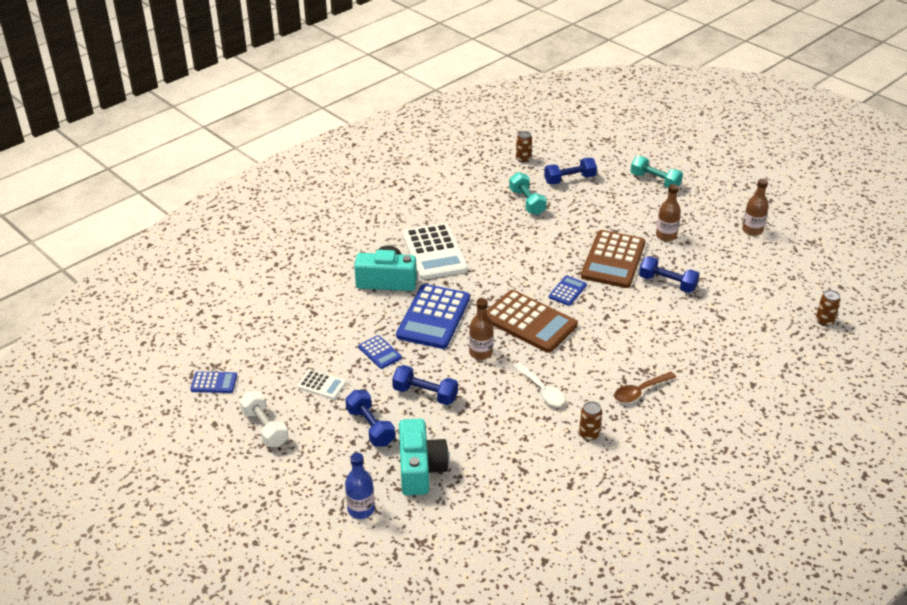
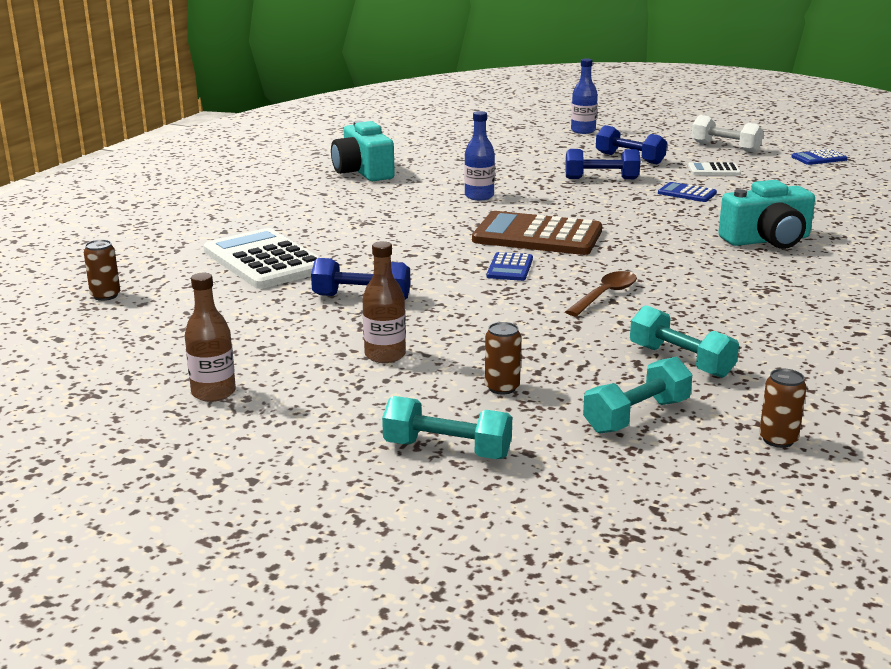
camera: 160 degrees right, 15 degrees down
(420, 469) = (556, 149): turquoise camera -> turquoise camera (363, 172)
(434, 252) = (747, 275): white calculator -> white calculator (264, 260)
(434, 317) = (662, 222): blue calculator -> none
(480, 353) = (573, 208): brown bottle -> none
(541, 390) = (479, 196): white spoon -> blue bottle
(569, 179) = (636, 416): blue dumbbell -> turquoise dumbbell
(589, 434) = (408, 181): brown can -> brown can (502, 387)
(613, 260) = (462, 310): brown calculator -> none
(640, 391) = (364, 209): brown spoon -> brown spoon (605, 295)

